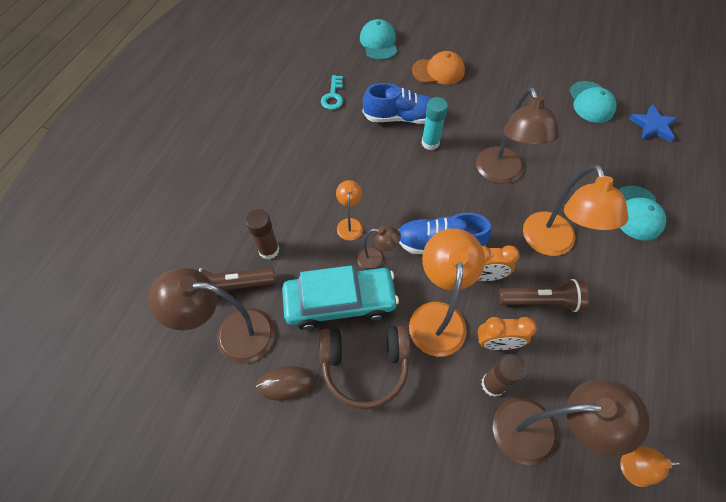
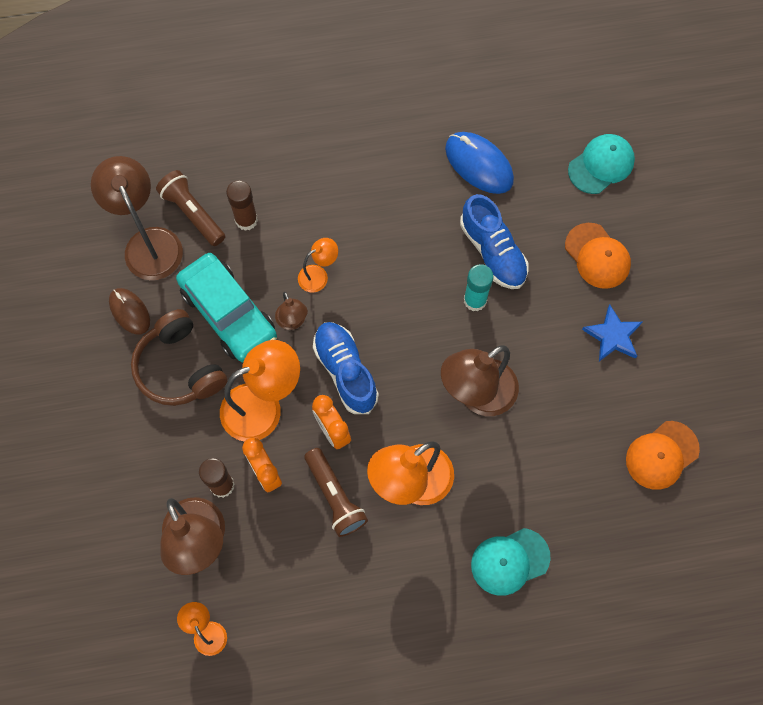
camera: 60 degrees right, 10 degrees up
(333, 96) = (479, 164): turquoise key -> blue mouse
(591, 102) = (661, 455): turquoise cap -> orange cap
(652, 126) = (667, 542): blue star -> blue star (613, 336)

